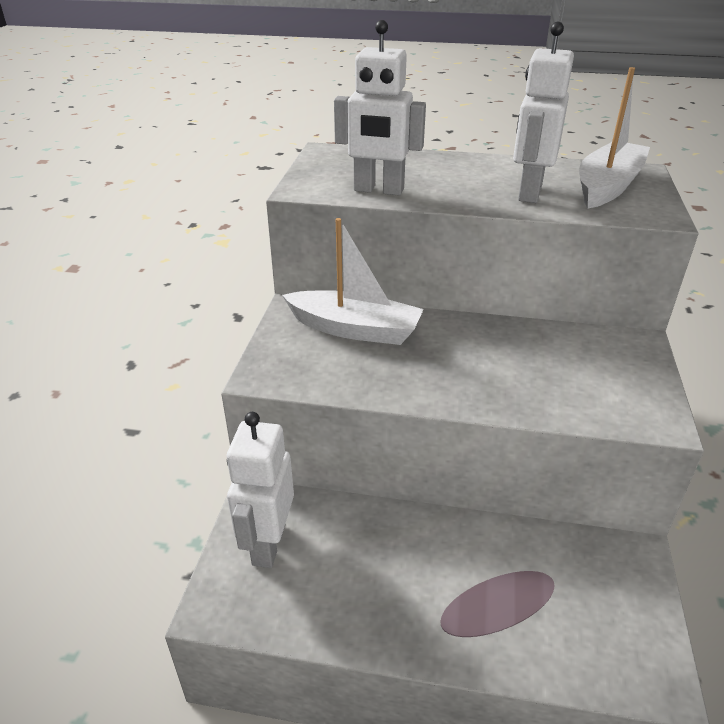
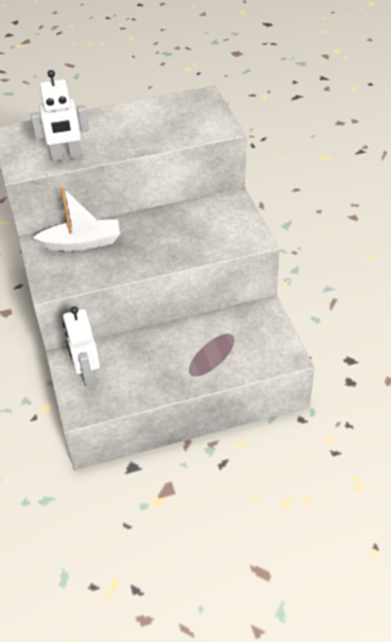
camera: 25 degrees left, 10 degrees up
(529, 193) = (151, 132): white robot -> none
(608, 186) = (191, 114): white boat -> none

